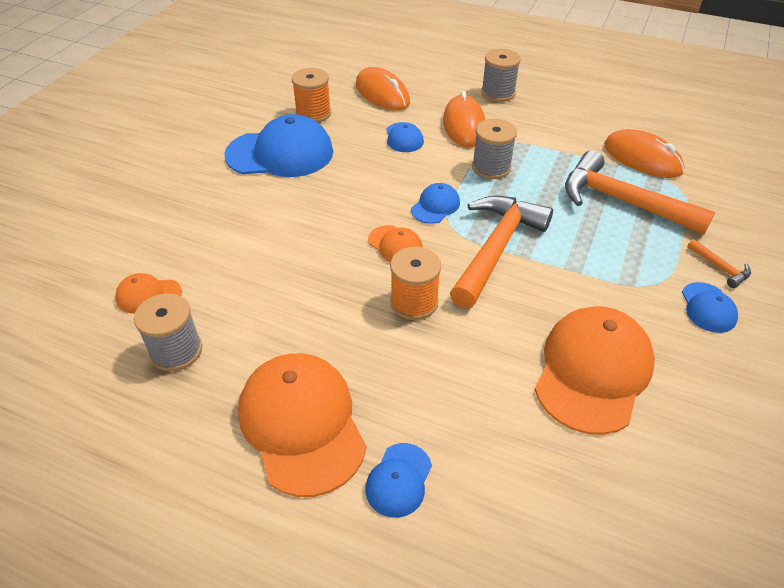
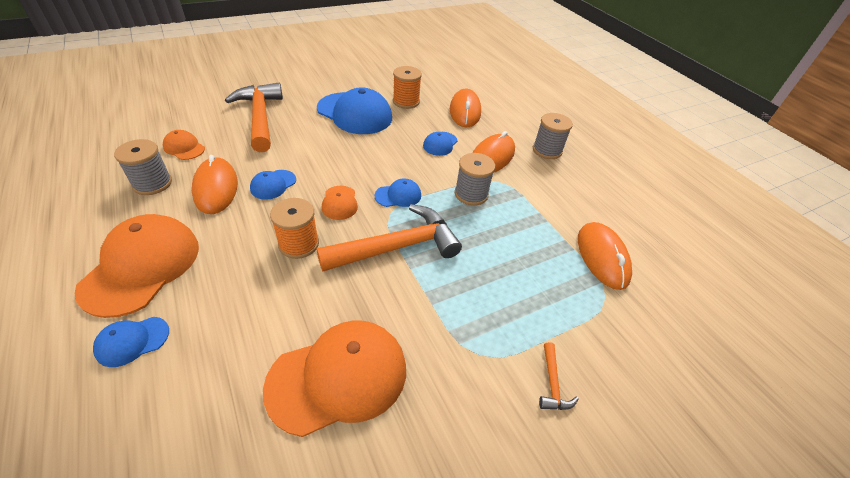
camera: 35 degrees right, 0 degrees up
(255, 310) = (216, 188): none -> orange mouse
(622, 201) = (538, 277): orange hammer -> orange hammer (260, 117)
(708, 308) = (495, 405): blue cap -> blue cap (273, 184)

